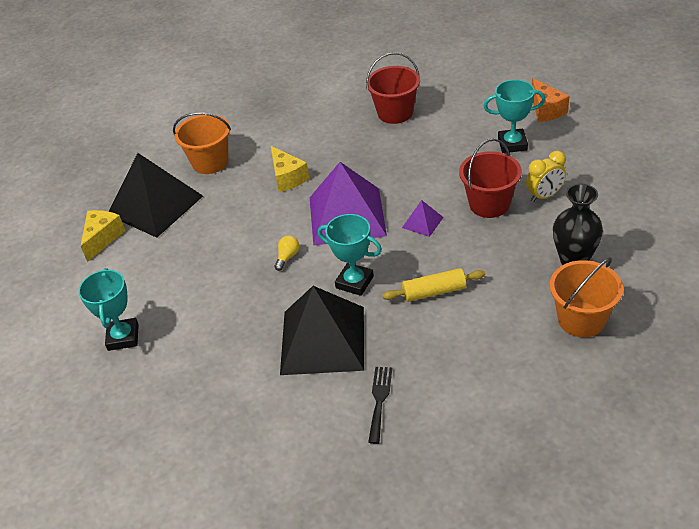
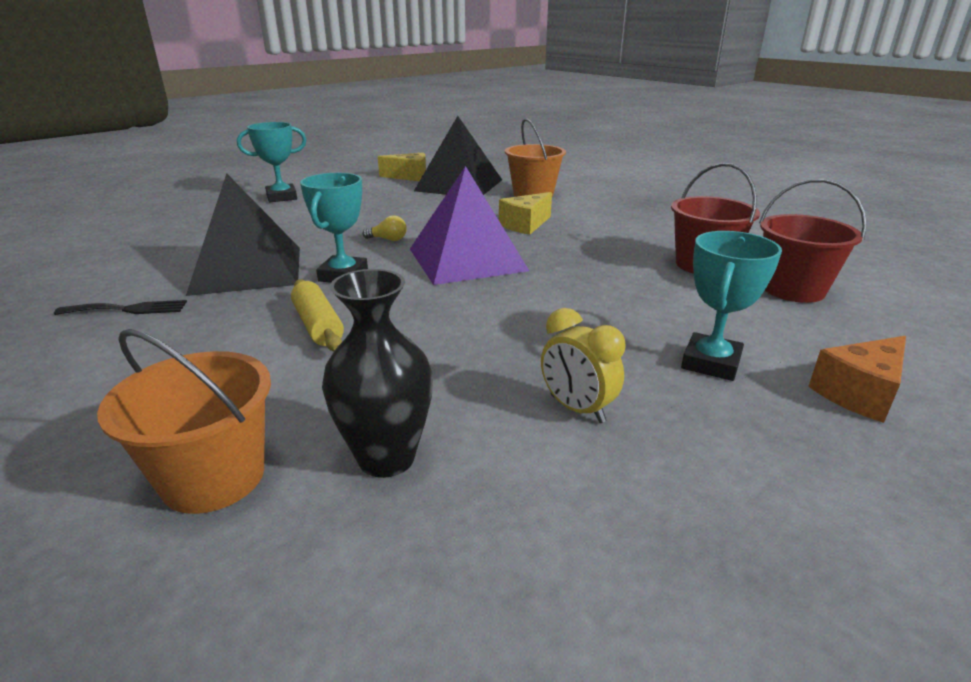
camera: 70 degrees right, 15 degrees down
(422, 222) = (467, 304): purple pyramid -> none
(489, 204) = (528, 353): red bucket -> red bucket (792, 289)
(512, 144) = (711, 363): turquoise trophy -> turquoise trophy turned 45 degrees clockwise

